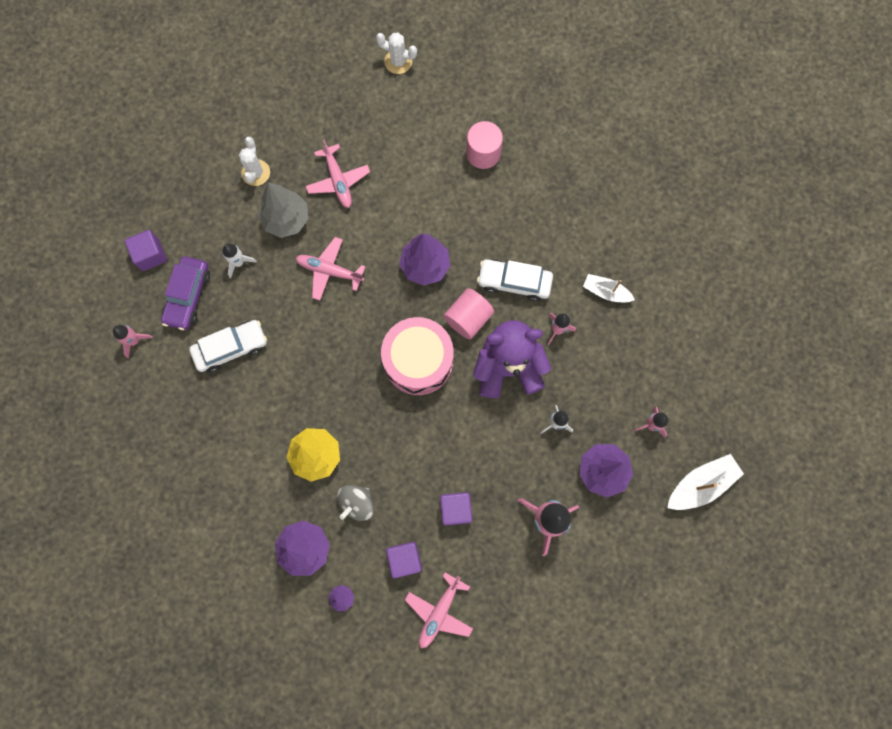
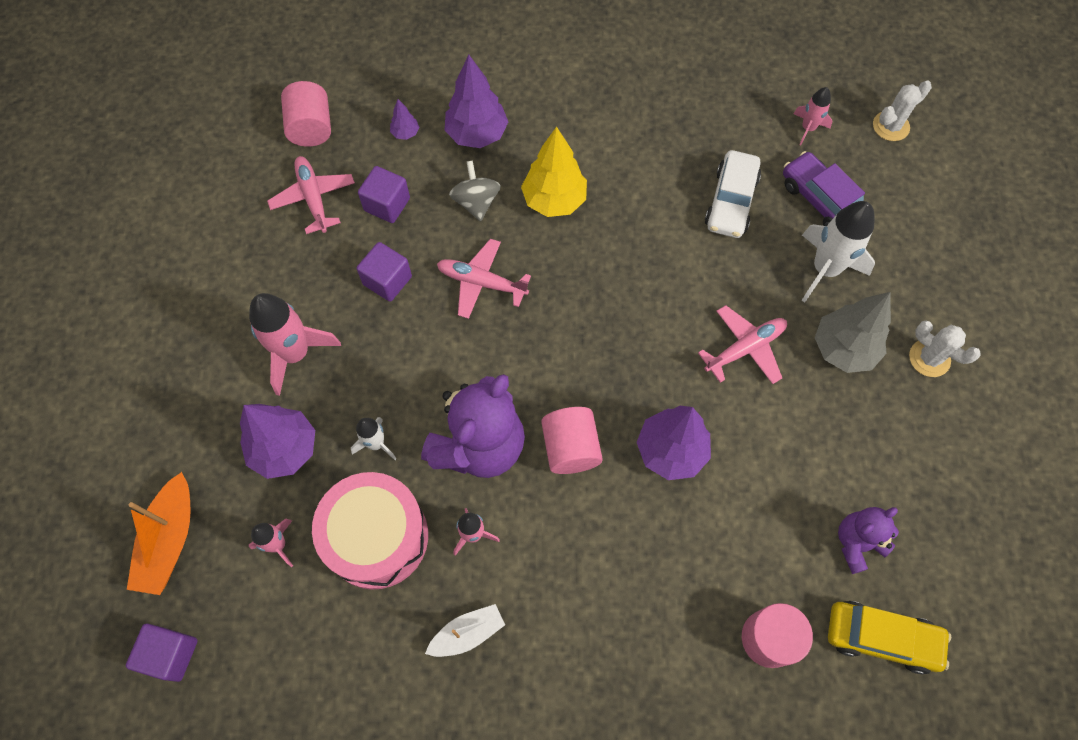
camera: 130 degrees right, 10 degrees down
(150, 255) = (897, 197): purple cube -> purple cube (171, 654)
(238, 262) = (825, 269): white rocket -> white rocket, size x1.84
(338, 181) = (854, 437): pink plane -> pink plane (481, 282)
(389, 667) = (311, 128): none -> pink cylinder
(398, 61) = (984, 637): white cactus -> white cactus (890, 126)
(398, 144) = (857, 543): none -> purple teddy bear
(418, 360) = (567, 361): pink drum -> pink drum (377, 537)
(438, 105) = (881, 638): none -> yellow car
(514, 282) = (570, 534): white car -> none
(700, 484) = (170, 540): white boat -> orange boat

